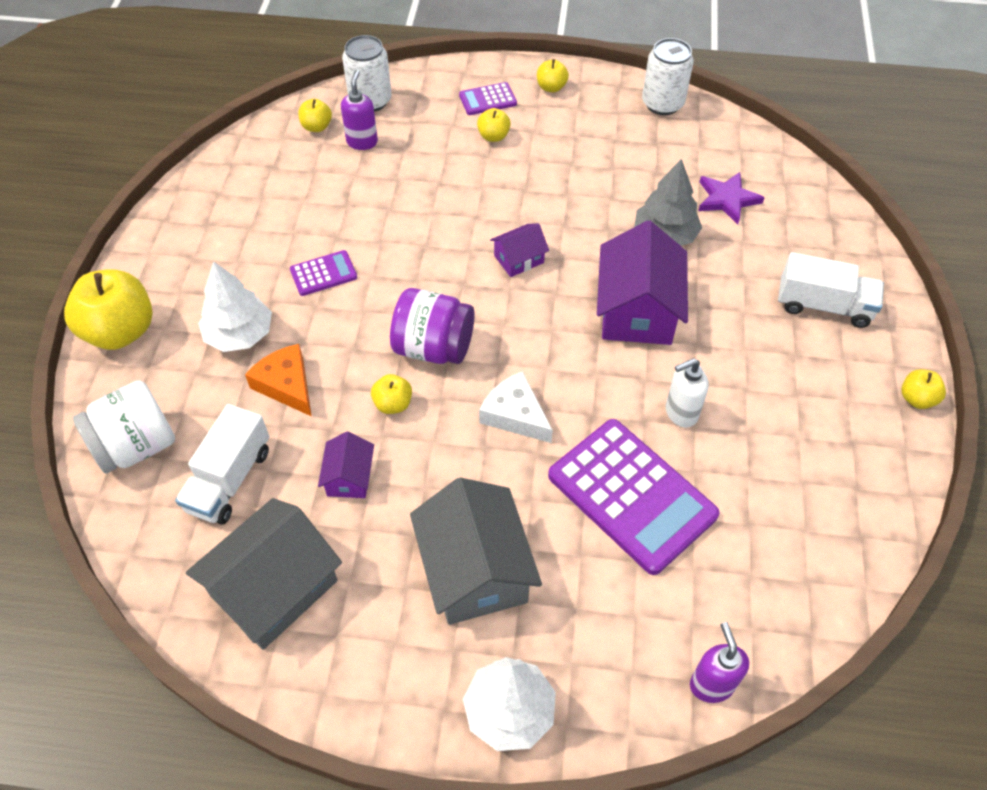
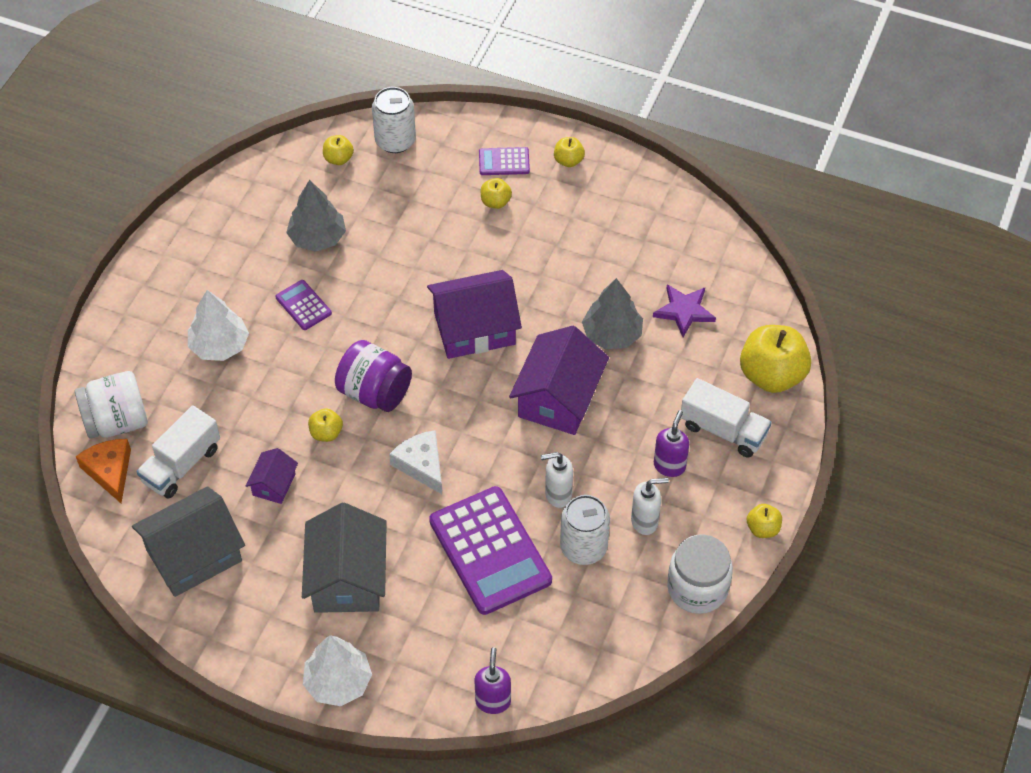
camera: 15 degrees right, 0 degrees up
(120, 331) = (124, 321): yellow apple -> yellow apple (771, 375)
(286, 385) = (246, 398): orange cheese -> orange cheese (109, 471)
(318, 204) = (317, 238): none -> grey tree
(323, 273) = (303, 305): purple calculator -> purple calculator turned 120 degrees counterclockwise
(362, 142) = (374, 183): purple soap dispenser -> purple soap dispenser (669, 466)
(519, 259) = (474, 328): purple house -> purple house, size x1.99
(662, 104) = (667, 200): white can -> white can (583, 547)
(788, 420) = (645, 521): none -> white soap dispenser
(881, 482) = (697, 588): none -> white jar

